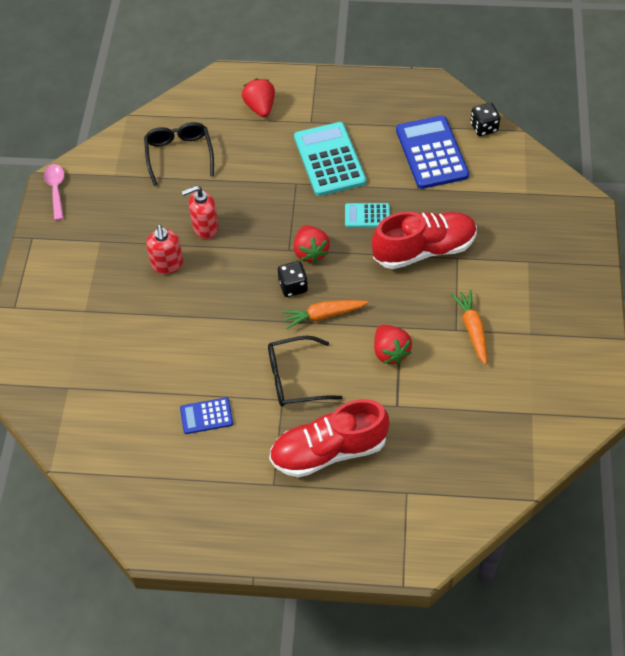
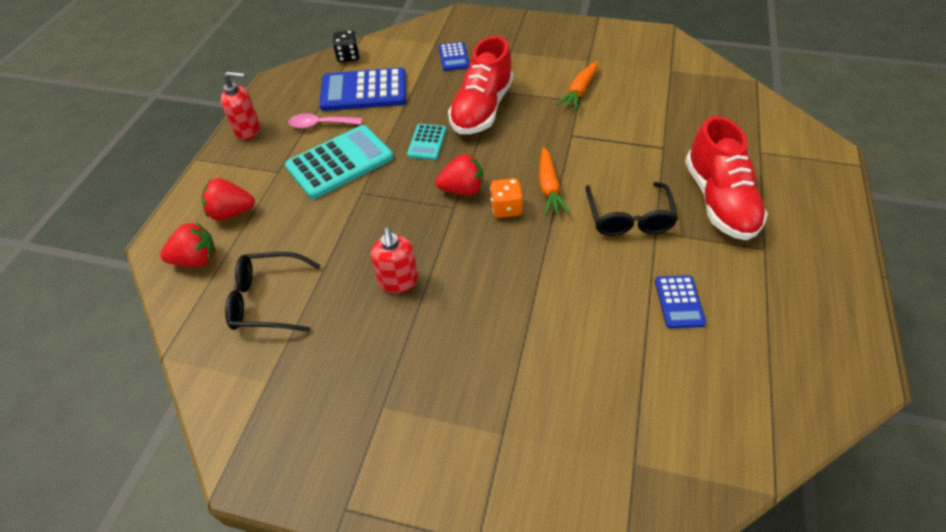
camera: 80 degrees left, 5 degrees down
(56, 190) = (261, 466): pink spoon -> pink spoon (320, 124)
(167, 265) = (446, 326): red soap dispenser -> red soap dispenser (248, 130)
(293, 286) = (506, 208): black dice -> orange dice
(329, 160) = (340, 162): turquoise calculator -> turquoise calculator turned 150 degrees clockwise
(390, 352) = (600, 145): red strawberry -> red strawberry (196, 260)
(424, 250) = (482, 109): red shoe -> red shoe turned 150 degrees counterclockwise
(472, 329) = (579, 91): orange carrot -> orange carrot turned 60 degrees counterclockwise
(505, 213) = (453, 57): none -> blue calculator

